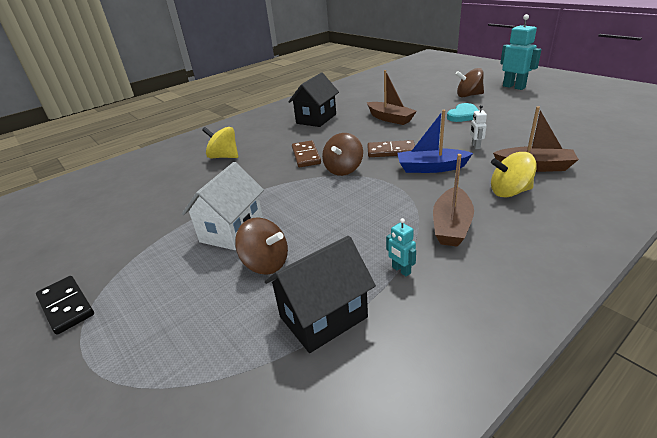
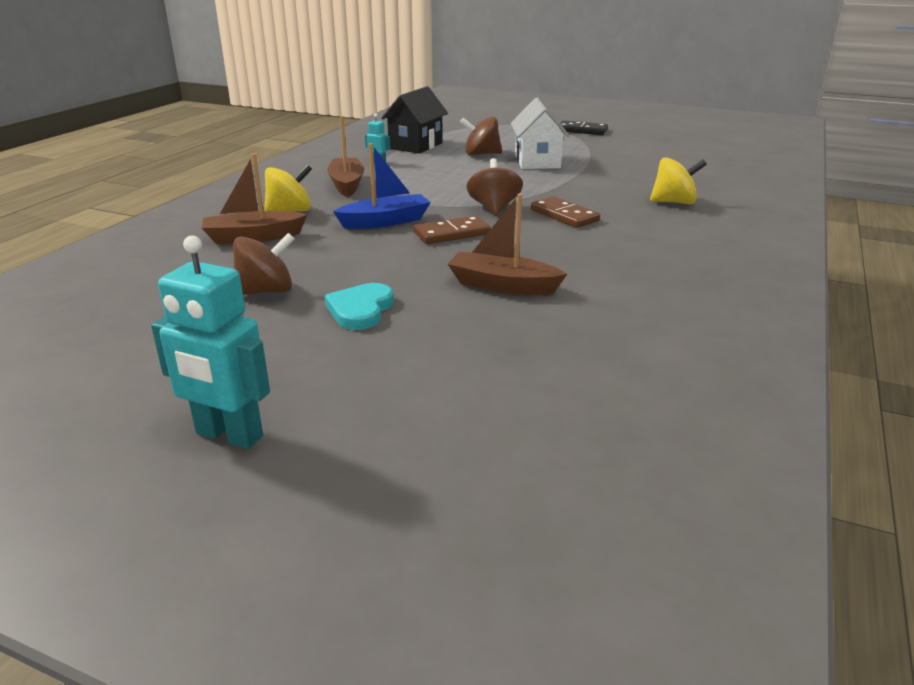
camera: 150 degrees right, 5 degrees down
(316, 119) = (645, 269): black house -> none
(468, 95) = (360, 377): brown spinning top -> brown spinning top (266, 291)
(475, 146) = (331, 254): white robot -> none

